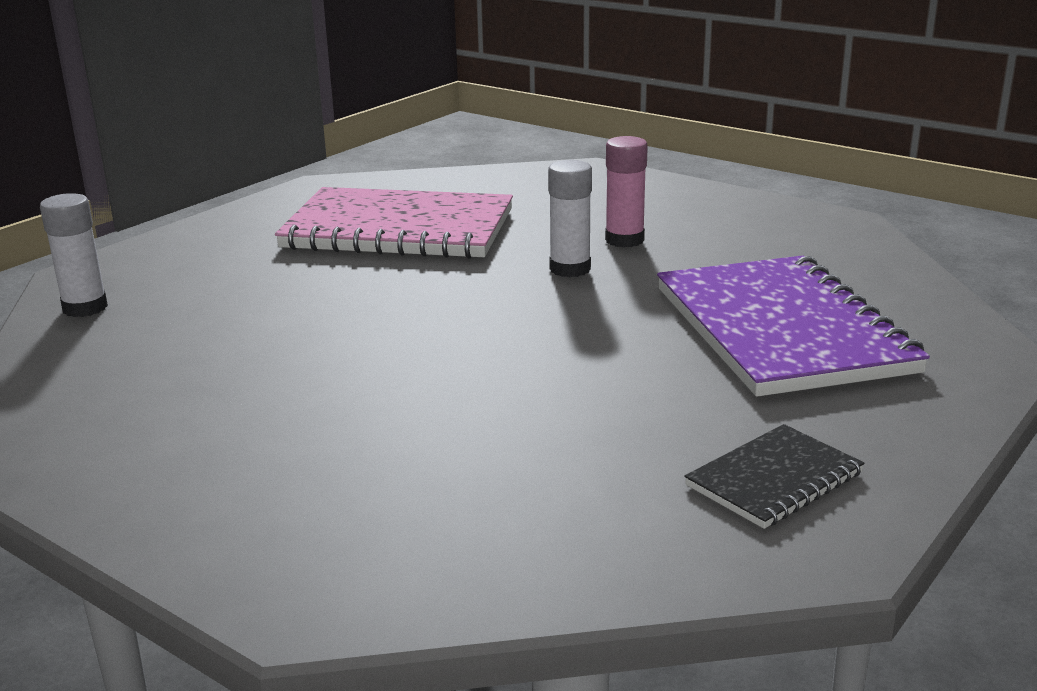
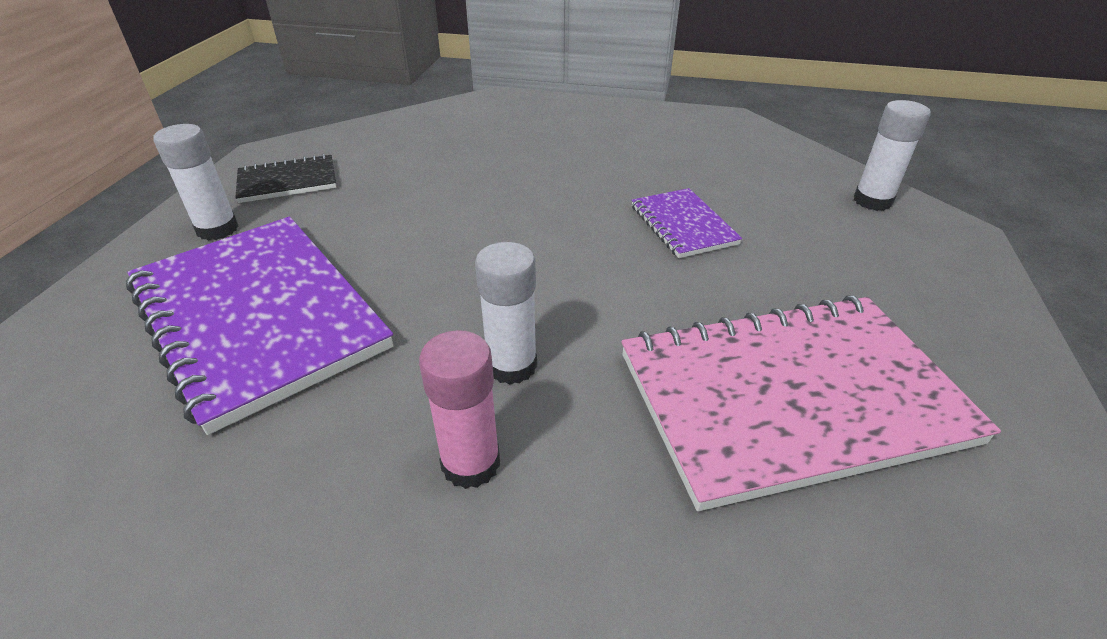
camera: 155 degrees right, 15 degrees up
(310, 324) = (683, 225): none -> purple notebook
(774, 480) = (288, 181): black notebook -> black notebook turned 45 degrees clockwise
(860, 423) = (217, 229): none -> white glue stick

